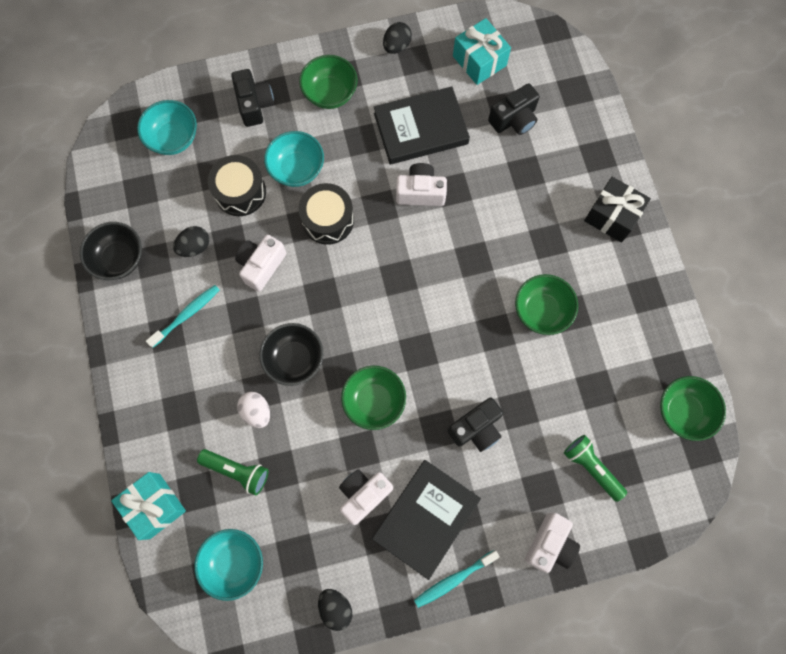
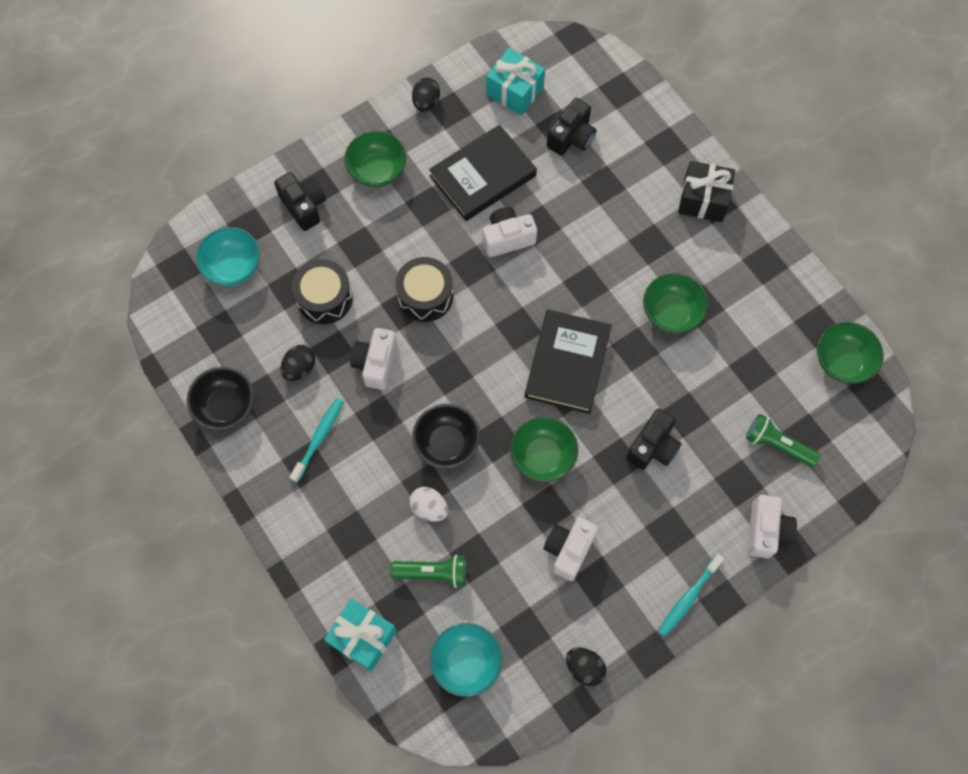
camera: 20 degrees left, 5 degrees down
(297, 169) = (373, 256): turquoise bowl -> none
(426, 518) = (638, 550): black book -> black book (567, 363)

